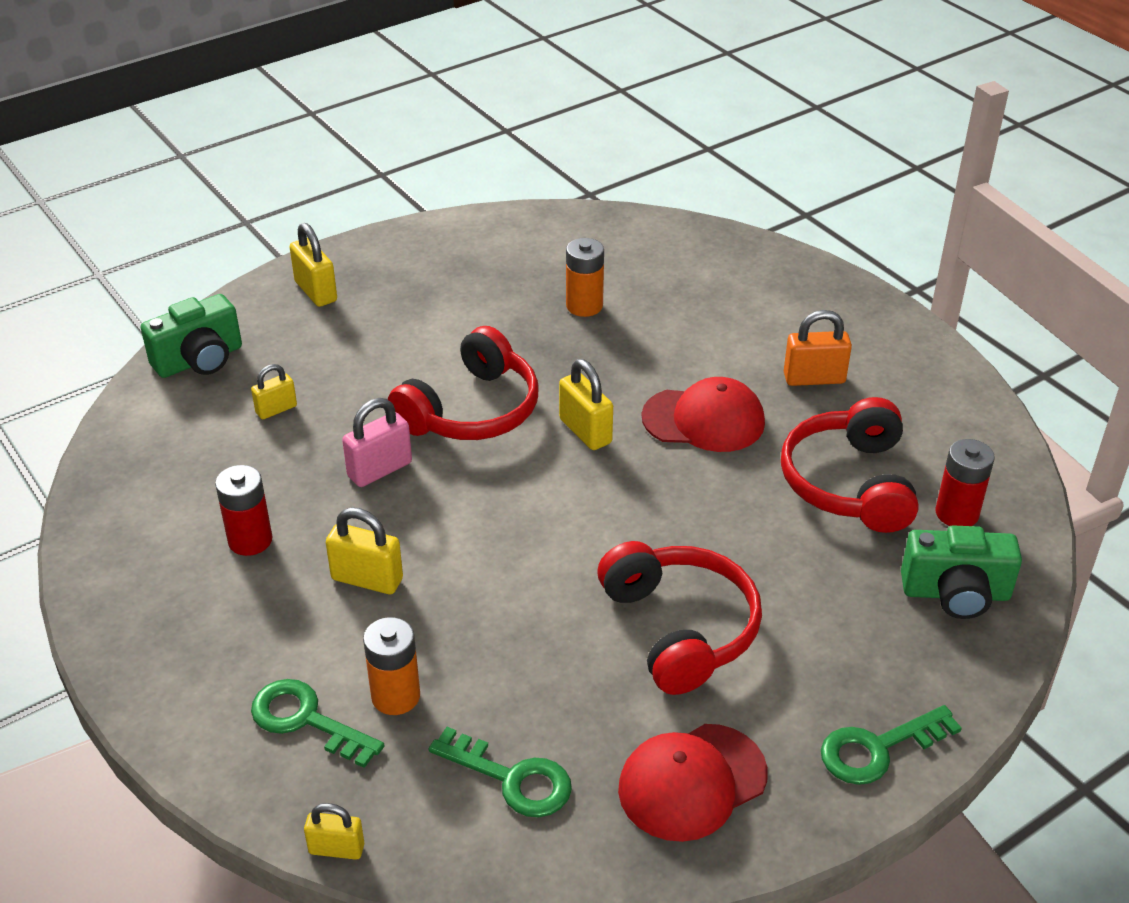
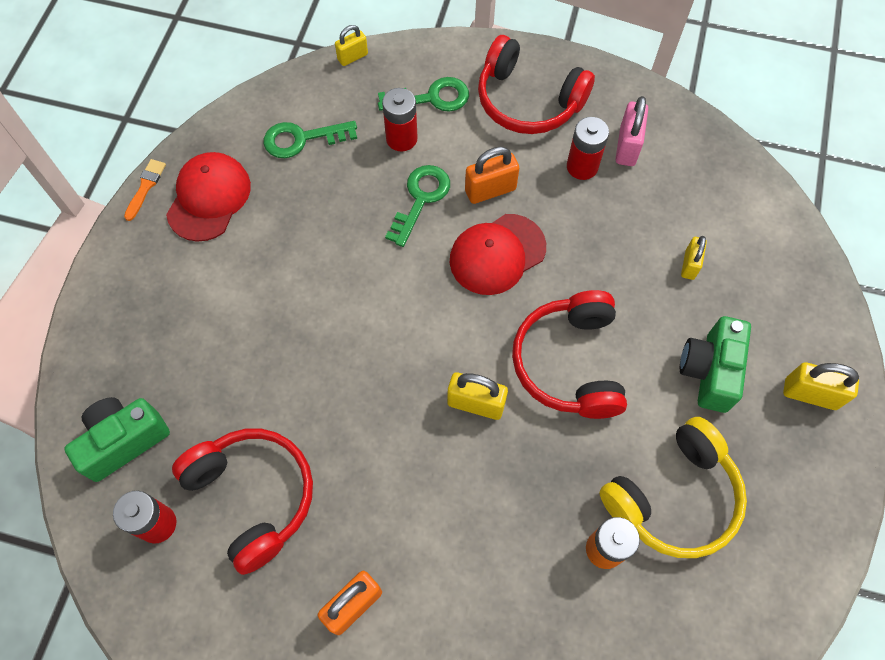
camera: 140 degrees right, 25 degrees up
(199, 360) = (790, 266): green camera -> green camera (709, 371)
(367, 579) = (490, 190): yellow padlock -> orange padlock
(379, 469) = (570, 268): pink padlock -> pink padlock (627, 146)
(395, 696) = (401, 138): orange battery -> red battery
(498, 301) = (673, 497): none -> yellow headphones
(680, 628) = (284, 286): red headphones -> red headphones (528, 101)
(704, 420) = (403, 483): red cap -> red cap (497, 254)
(766, 854) = (145, 187): none -> orange brush
(878, 749) = (118, 286): green key -> green key (420, 199)

